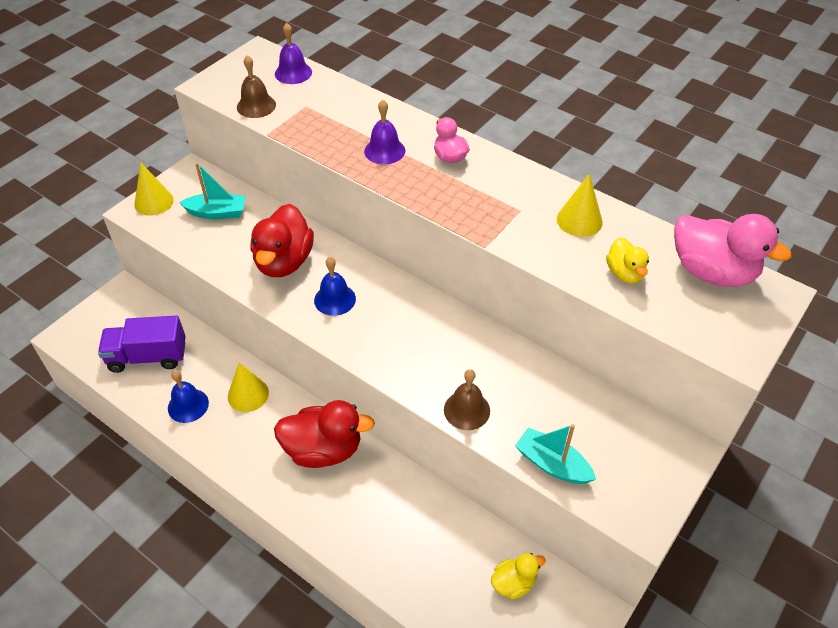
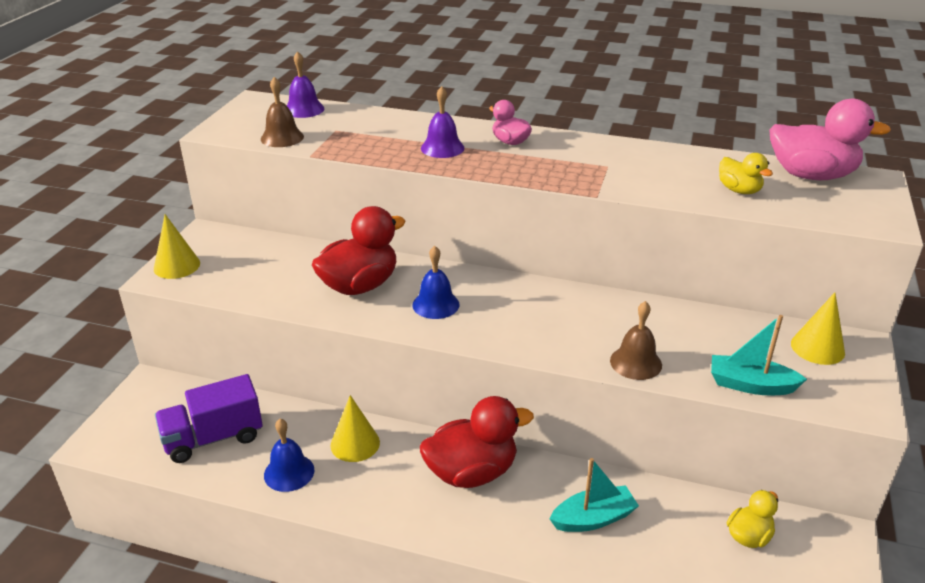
camera: 20 degrees left, 15 degrees down
(217, 213) = (257, 261): turquoise boat -> turquoise boat (593, 518)
(284, 262) = (359, 286): red duck -> red duck turned 120 degrees counterclockwise
(579, 220) = (667, 163): yellow cone -> yellow cone (817, 348)

